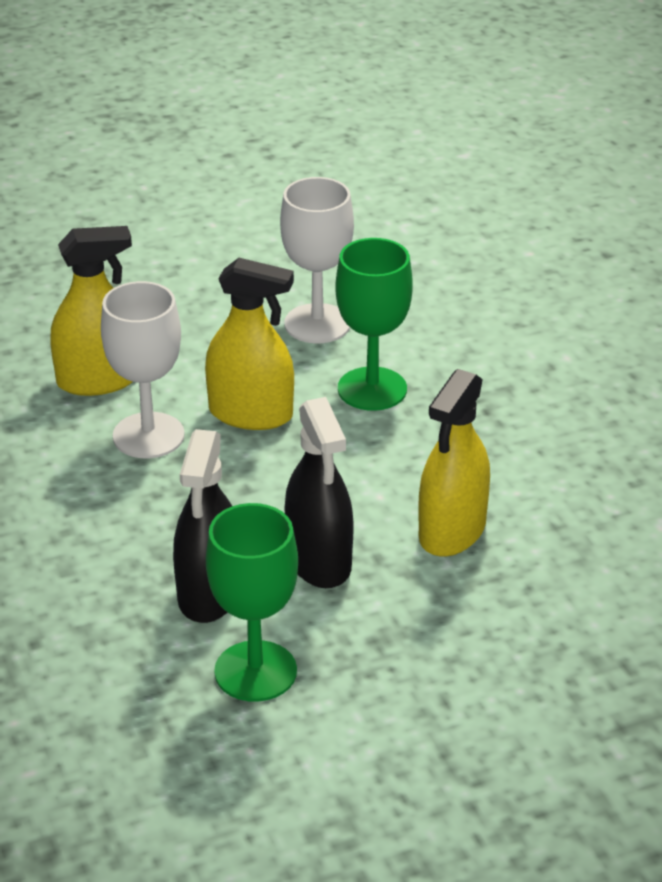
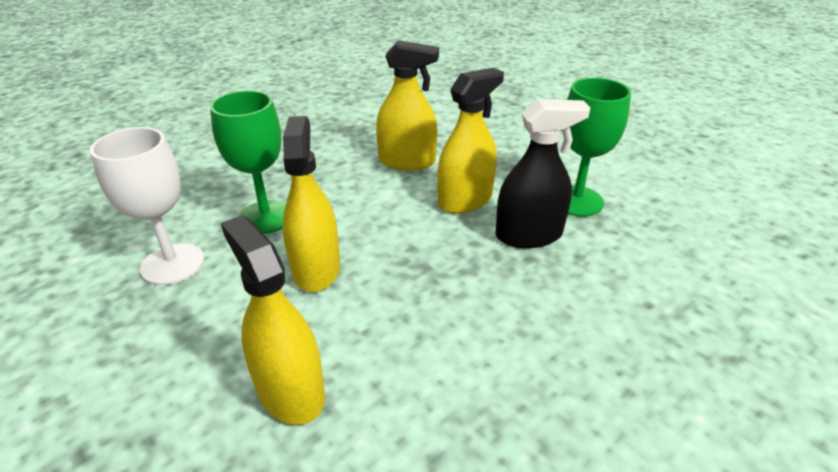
camera: 110 degrees left, 0 degrees up
(148, 436) = (369, 321): white goblet -> none
(319, 561) = (465, 200): black spray bottle -> yellow spray bottle

